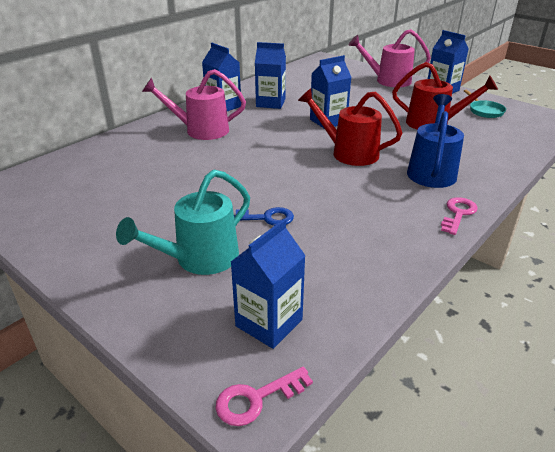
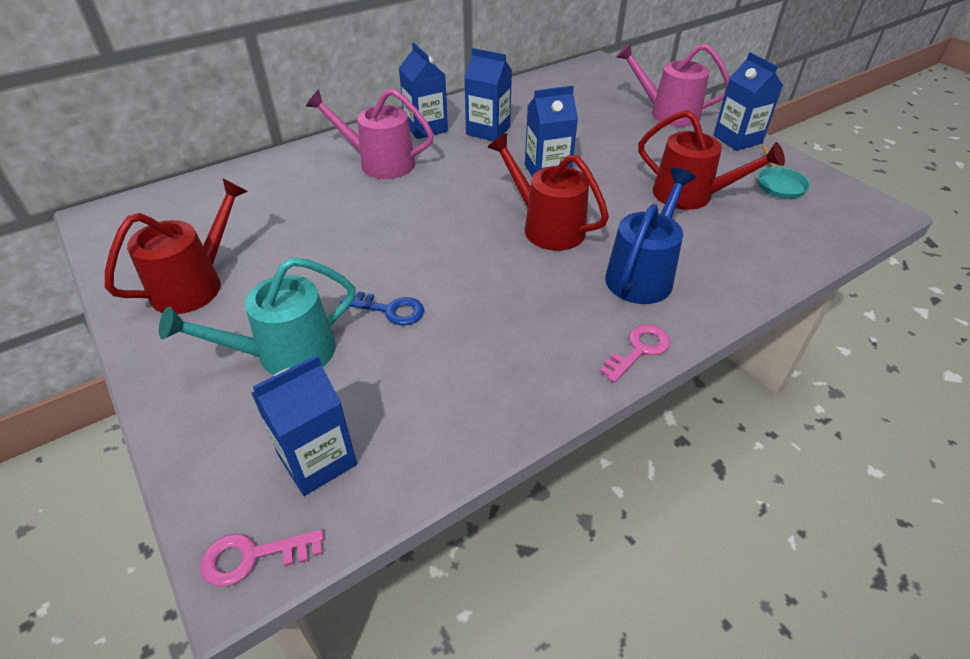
camera: 15 degrees right, 10 degrees up
(95, 225) = (195, 284): none -> red watering can

